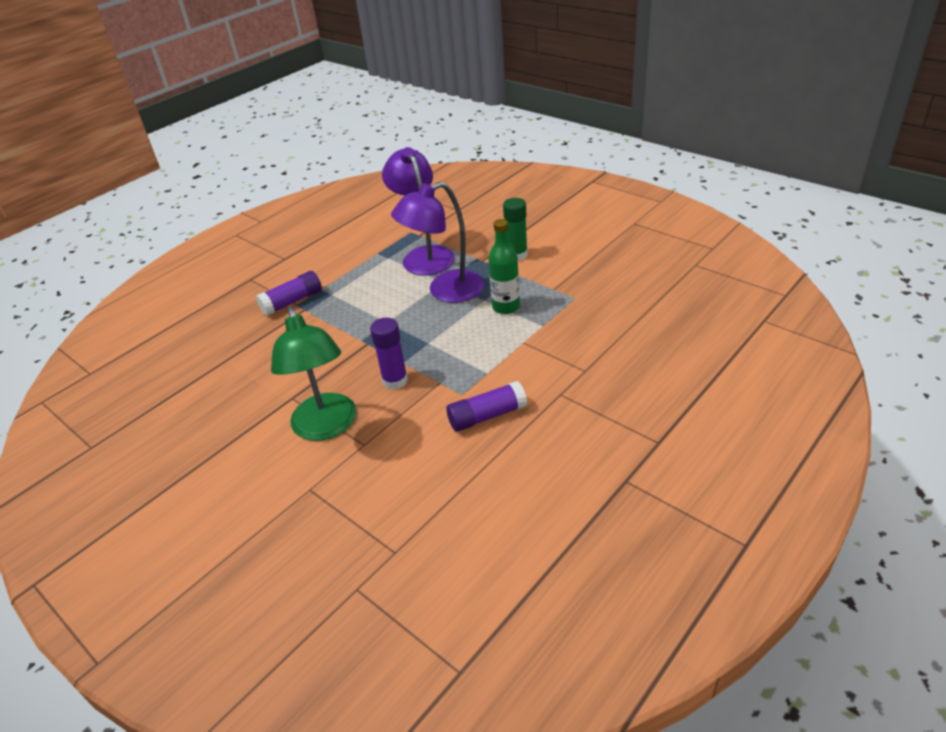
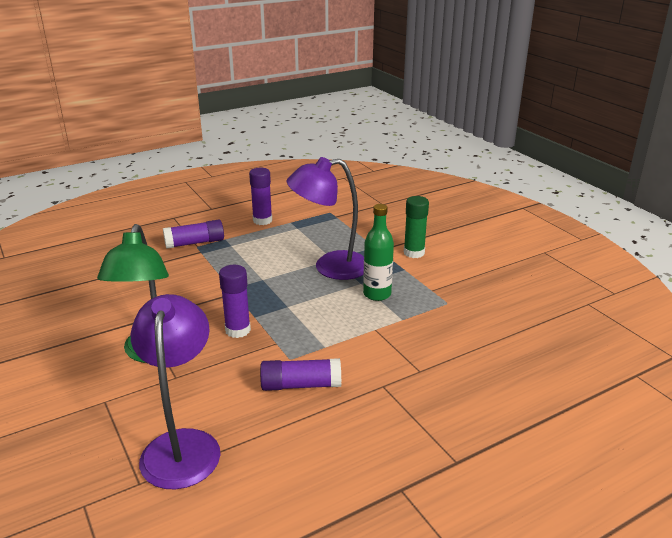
camera: 15 degrees right, 10 degrees down
(347, 258) = (262, 220): none -> purple glue stick
(424, 255) = (330, 233): purple lamp -> purple lamp (182, 445)

